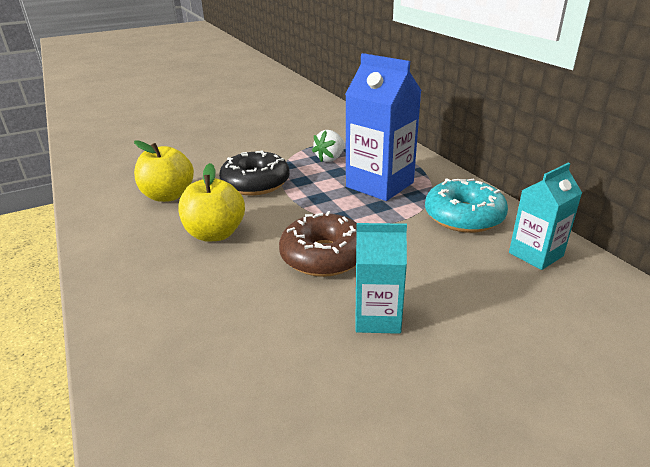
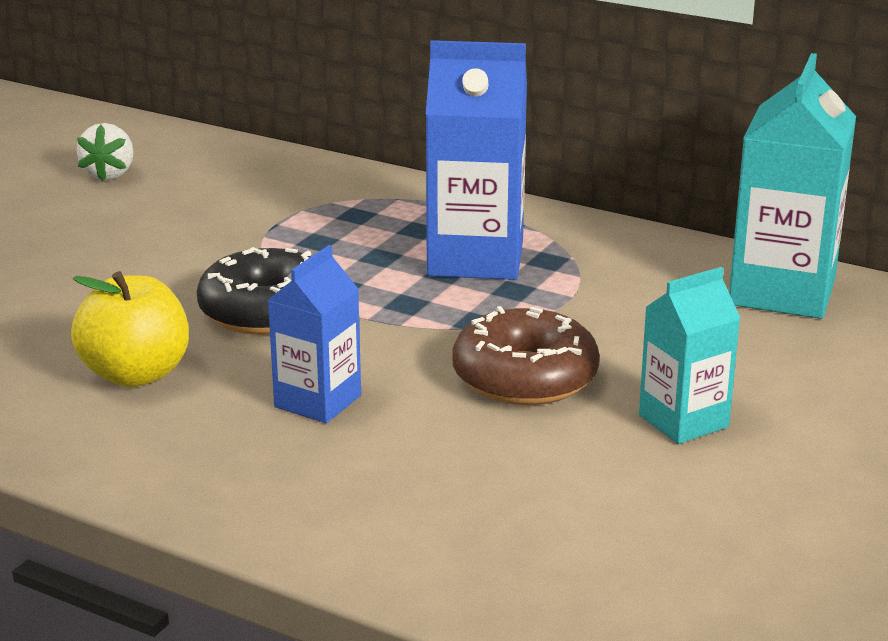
camera: 35 degrees left, 5 degrees down
(215, 234) = (318, 401): yellow apple -> blue carton
(330, 158) = (339, 238): white strawberry -> white strawberry (109, 174)
(463, 216) = (647, 271): turquoise donut -> none
(535, 254) = (782, 292): turquoise carton -> turquoise carton, size x1.66

